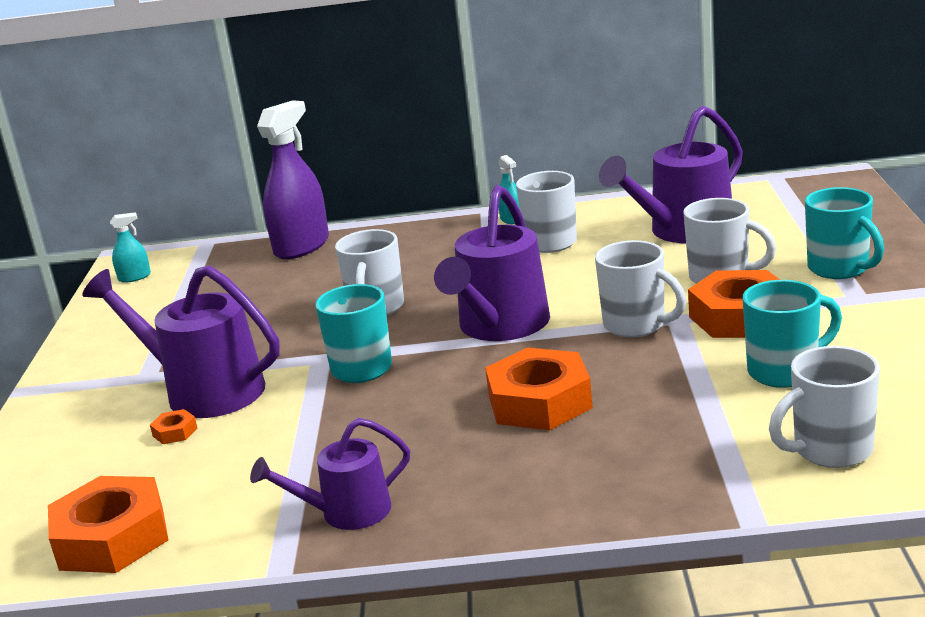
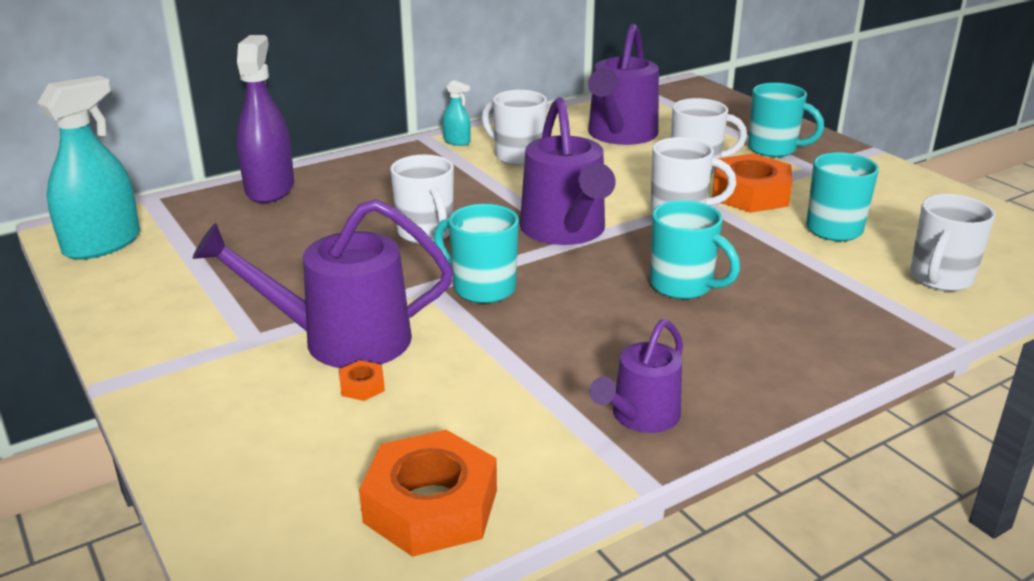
camera: 35 degrees left, 5 degrees up
(134, 277) = (102, 244): turquoise spray bottle -> turquoise spray bottle, size x2.19
(539, 402) = (683, 286): orange nut -> turquoise mug

